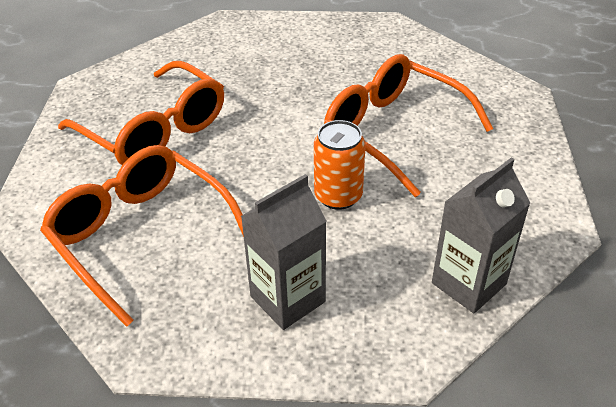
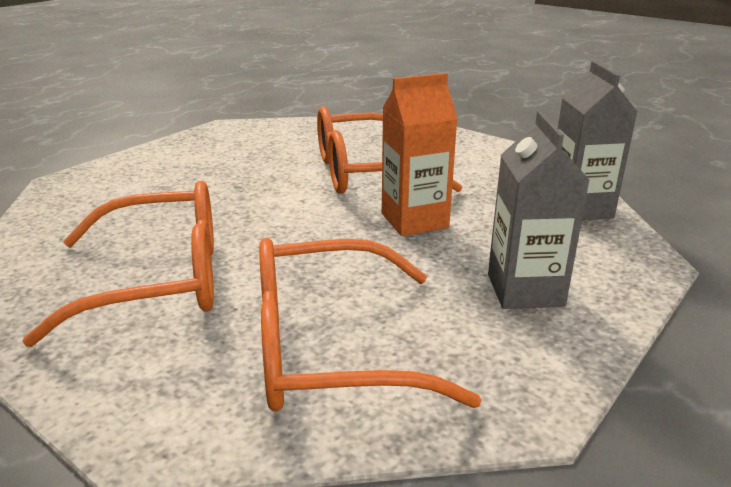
camera: 55 degrees left, 15 degrees down
(338, 196) = (414, 220): orange can -> orange carton

